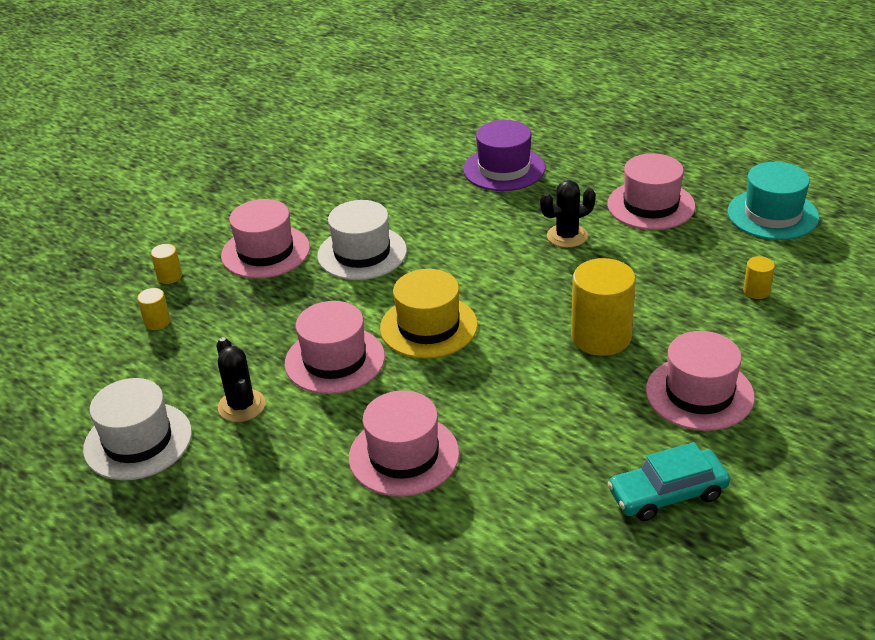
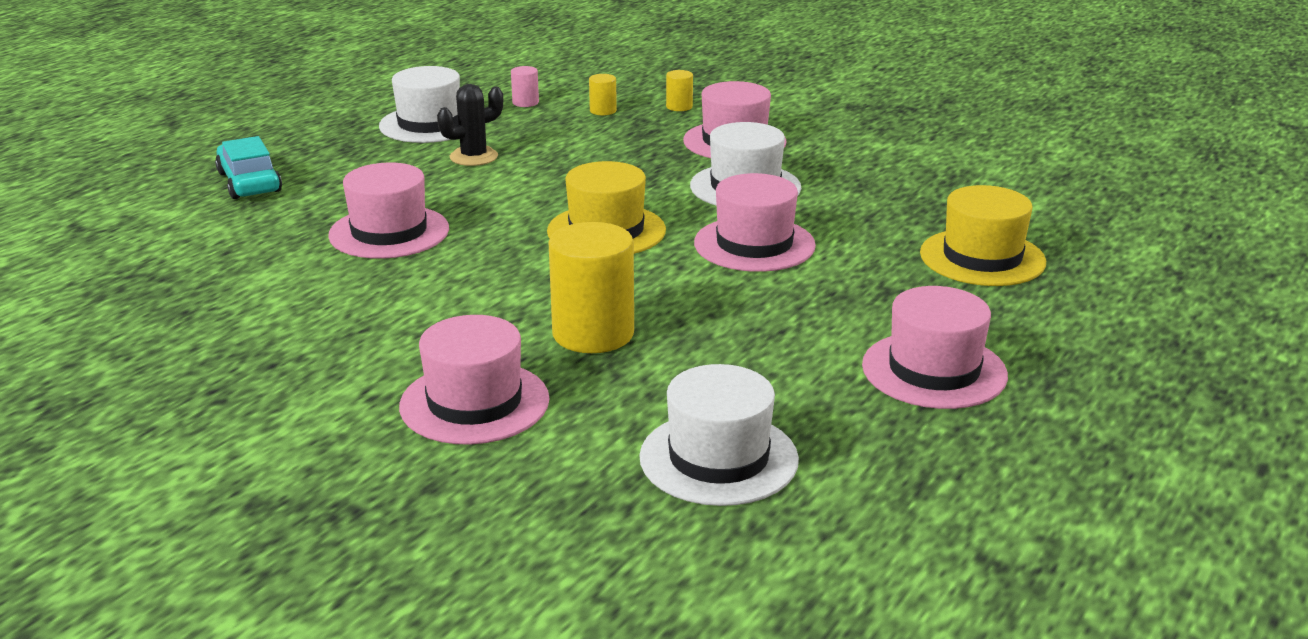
camera: 80 degrees right, 10 degrees down
(108, 372) = (525, 102): none -> pink cylinder
(335, 360) = (544, 189): pink hat -> pink hat (754, 244)
(504, 169) = (982, 258): purple hat -> yellow hat
(567, 236) = (823, 306): black cactus -> none
(667, 494) = (293, 378): turquoise car -> turquoise car (249, 182)
(756, 291) = (718, 458): yellow cylinder -> white hat
(772, 214) = (954, 485): turquoise hat -> none

